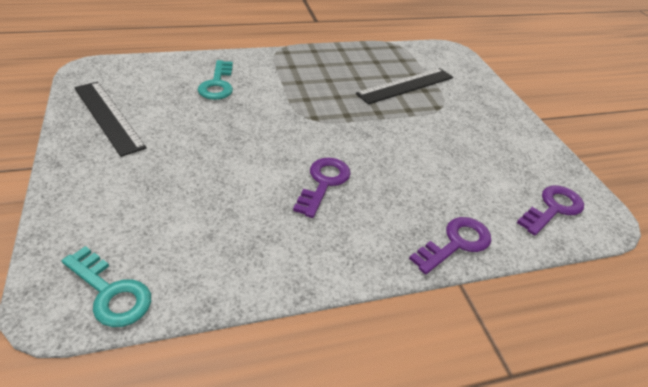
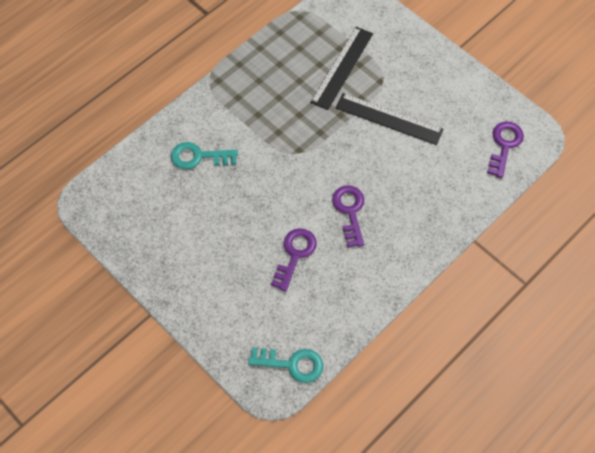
camera: 25 degrees left, 20 degrees up
(108, 116) = (153, 241): black ruler -> black ruler (389, 118)
(217, 84) = (199, 157): turquoise key -> turquoise key turned 120 degrees clockwise
(455, 243) = (458, 213): purple key -> purple key (294, 255)

